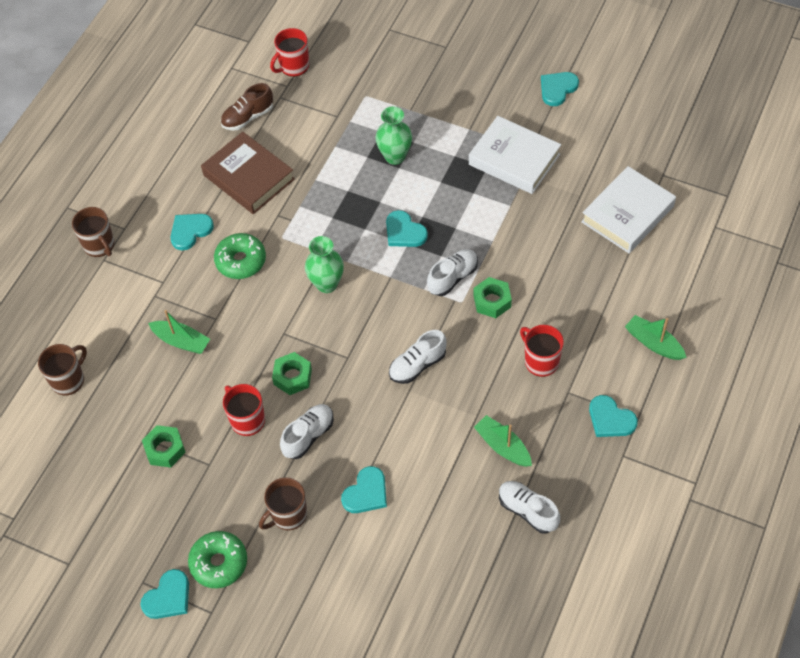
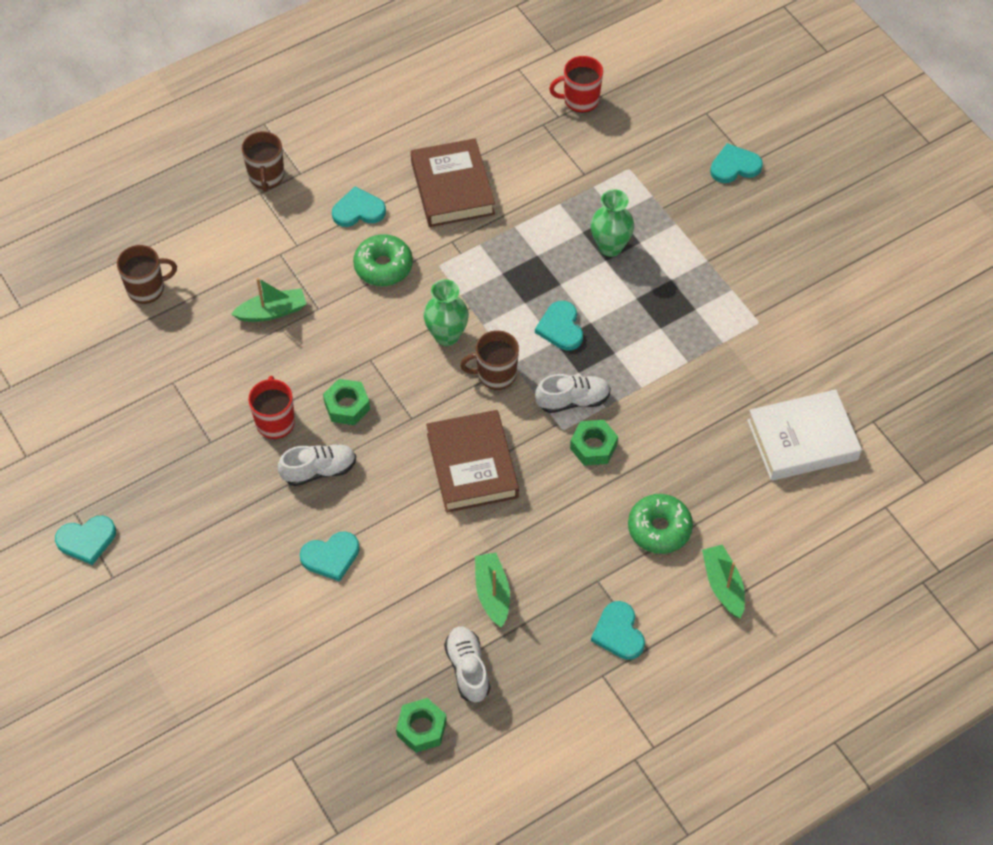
camera: 30 degrees right, 0 degrees up
(165, 449) = (183, 404): green nut -> green nut (421, 728)
(181, 341) = (272, 312): green boat -> green boat turned 75 degrees counterclockwise
(219, 563) = (152, 537): green donut -> green donut (659, 529)
(248, 117) = (497, 127): brown shoe -> none
(288, 515) = (245, 532): brown mug -> brown mug (495, 374)
(417, 365) = (472, 465): white shoe -> brown book
(514, 159) = (729, 317): white book -> none
(540, 361) = (594, 534): red mug -> none
(557, 89) = (833, 269): turquoise heart -> turquoise heart (734, 166)

